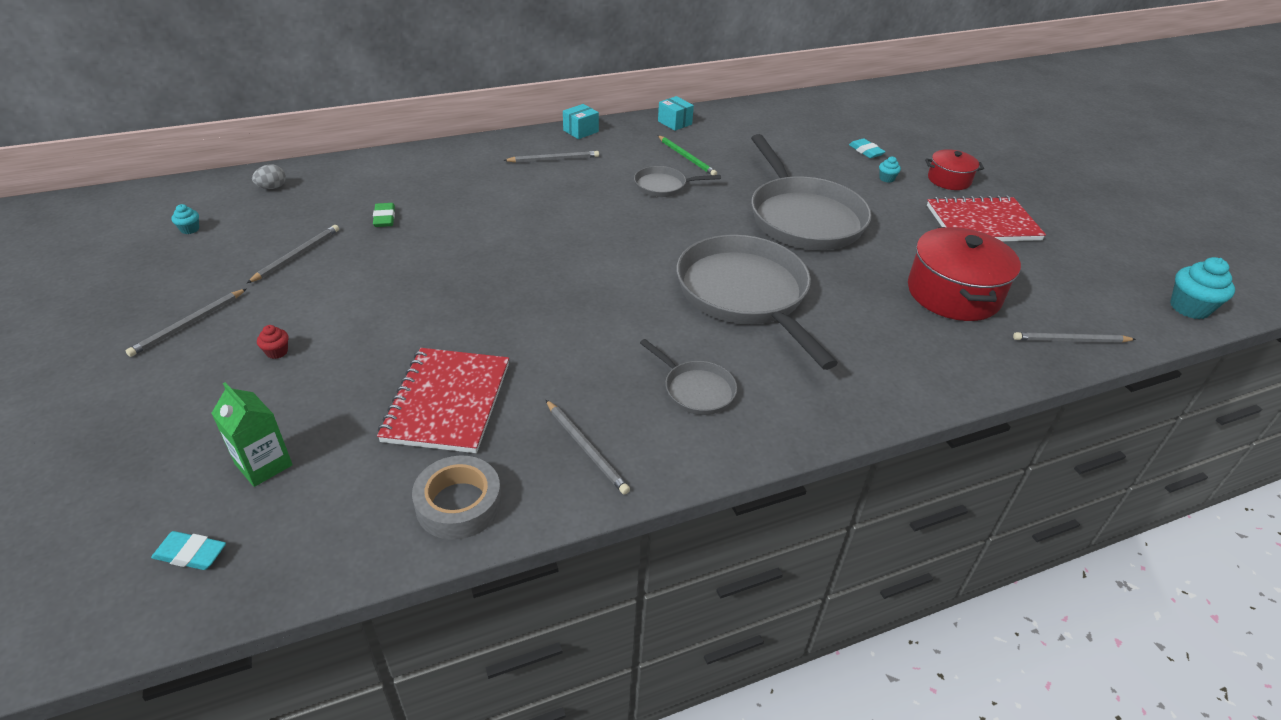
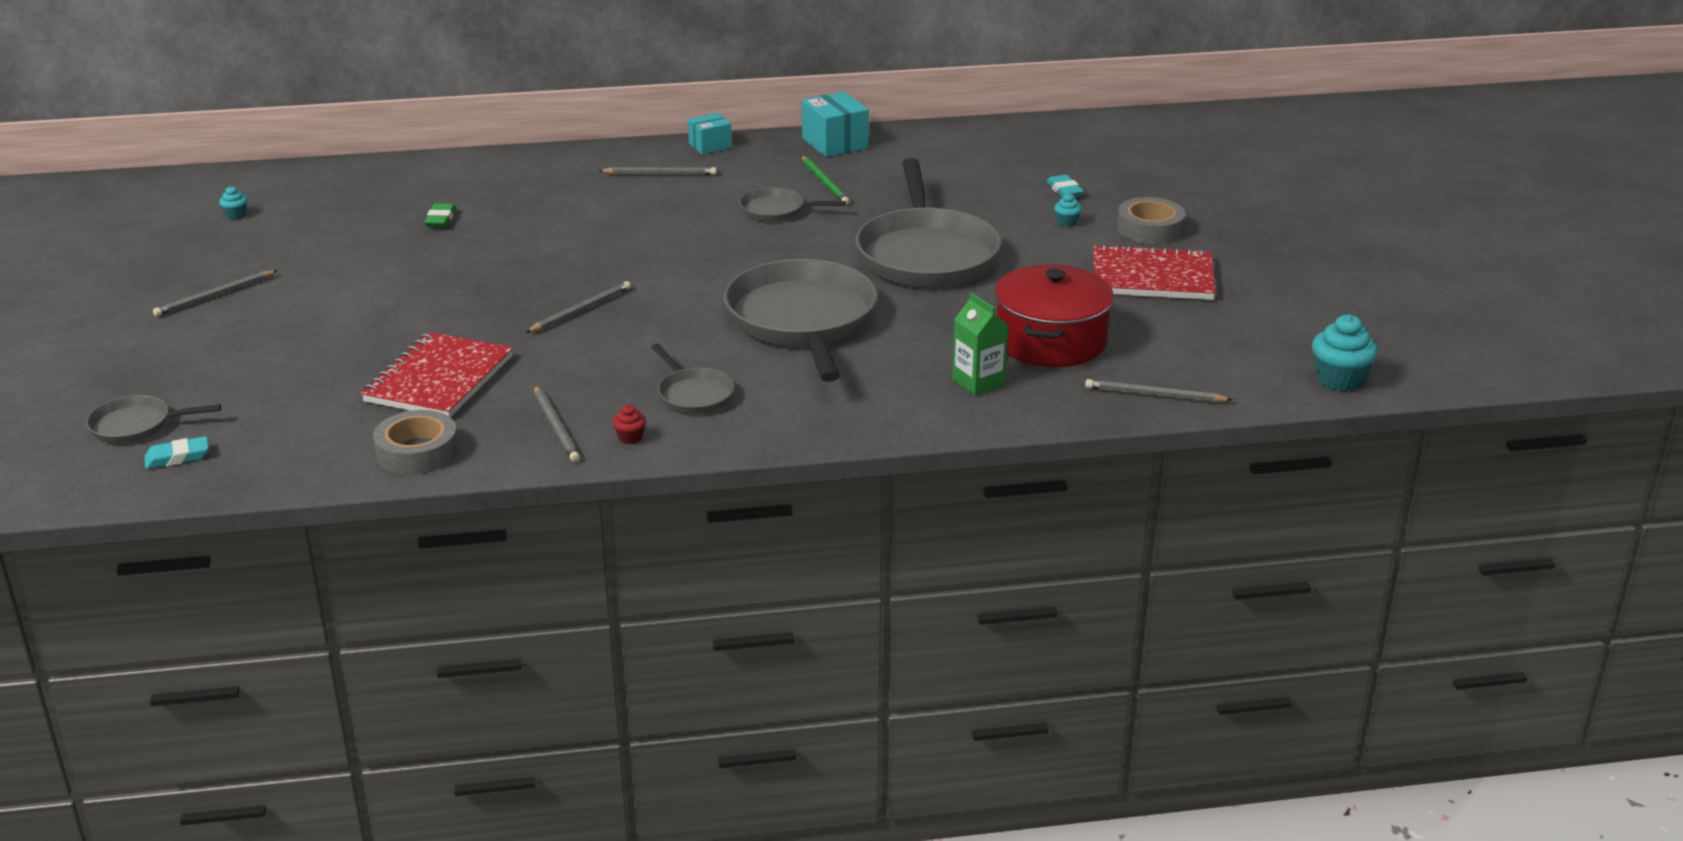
camera: 15 degrees right, 10 degrees down
(133, 512) = (136, 426): none -> grey pan
(191, 554) = (177, 457): turquoise eraser -> turquoise eraser turned 45 degrees counterclockwise
(264, 464) = (254, 406): green carton -> green carton (978, 382)
(272, 187) = (331, 181): grey egg -> none
(277, 352) = (291, 325): red cupcake -> red cupcake (630, 438)
(297, 255) = (337, 246): grey pencil -> grey pencil (581, 310)
(674, 123) = (835, 143): turquoise box -> turquoise box, size x1.58
(949, 180) = (1150, 229): red pot -> grey tape

